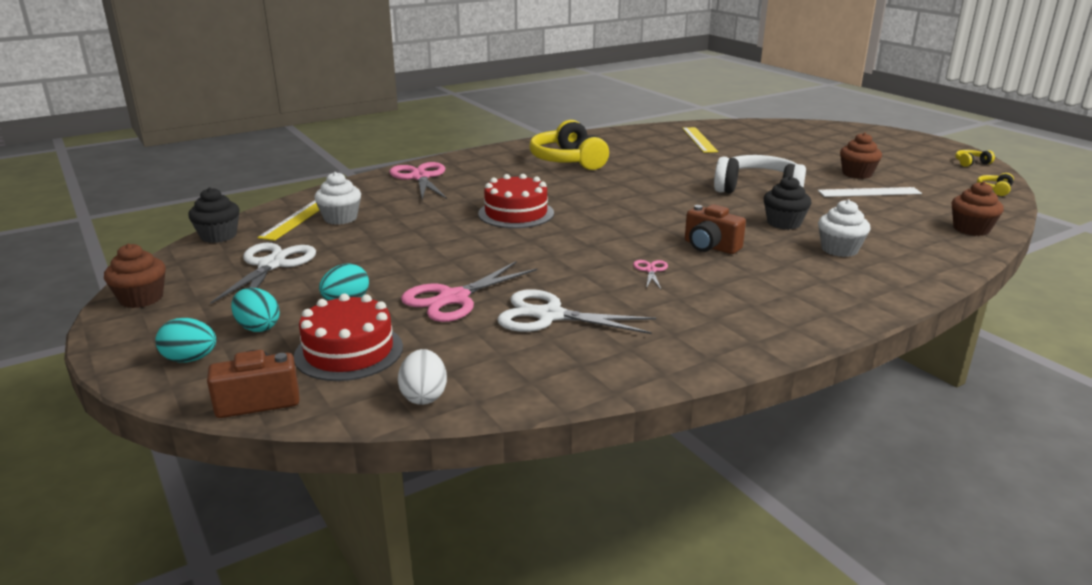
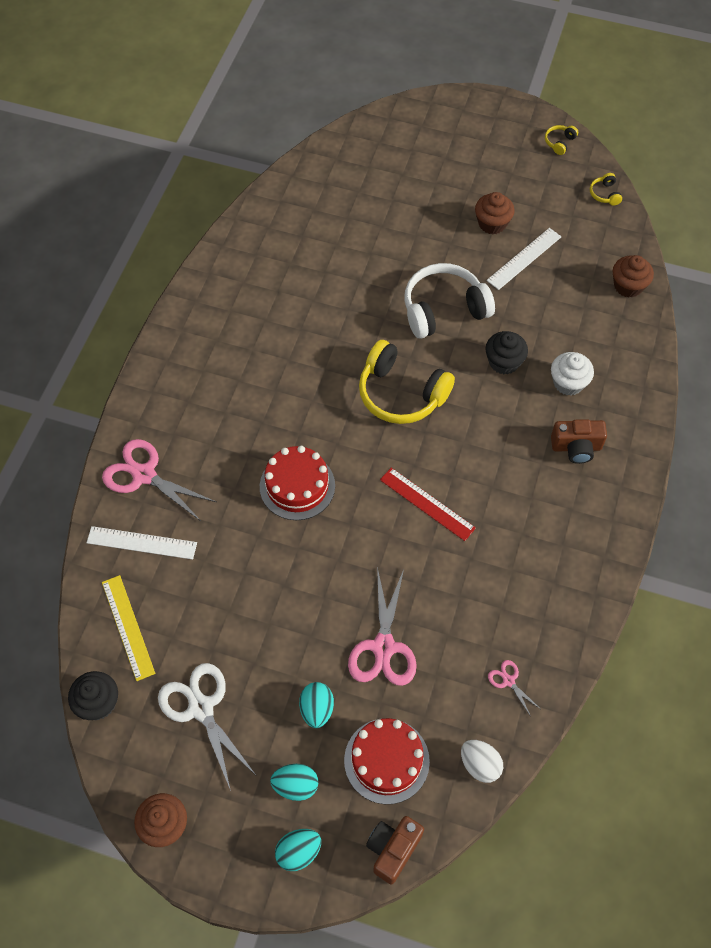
camera: 40 degrees left, 35 degrees up
(340, 218) = (164, 599): white cupcake -> none
(370, 196) = (141, 543): none -> white ruler
(549, 316) = (465, 620): white scissors -> none
(568, 161) = (240, 349): yellow headphones -> yellow headphones (401, 393)
(609, 254) = (427, 504): none -> red ruler
(650, 270) = (474, 507): pink scissors -> pink scissors (508, 681)
(699, 139) = (312, 222): yellow ruler -> none
(710, 247) = (484, 440): brown camera -> brown camera (576, 447)

